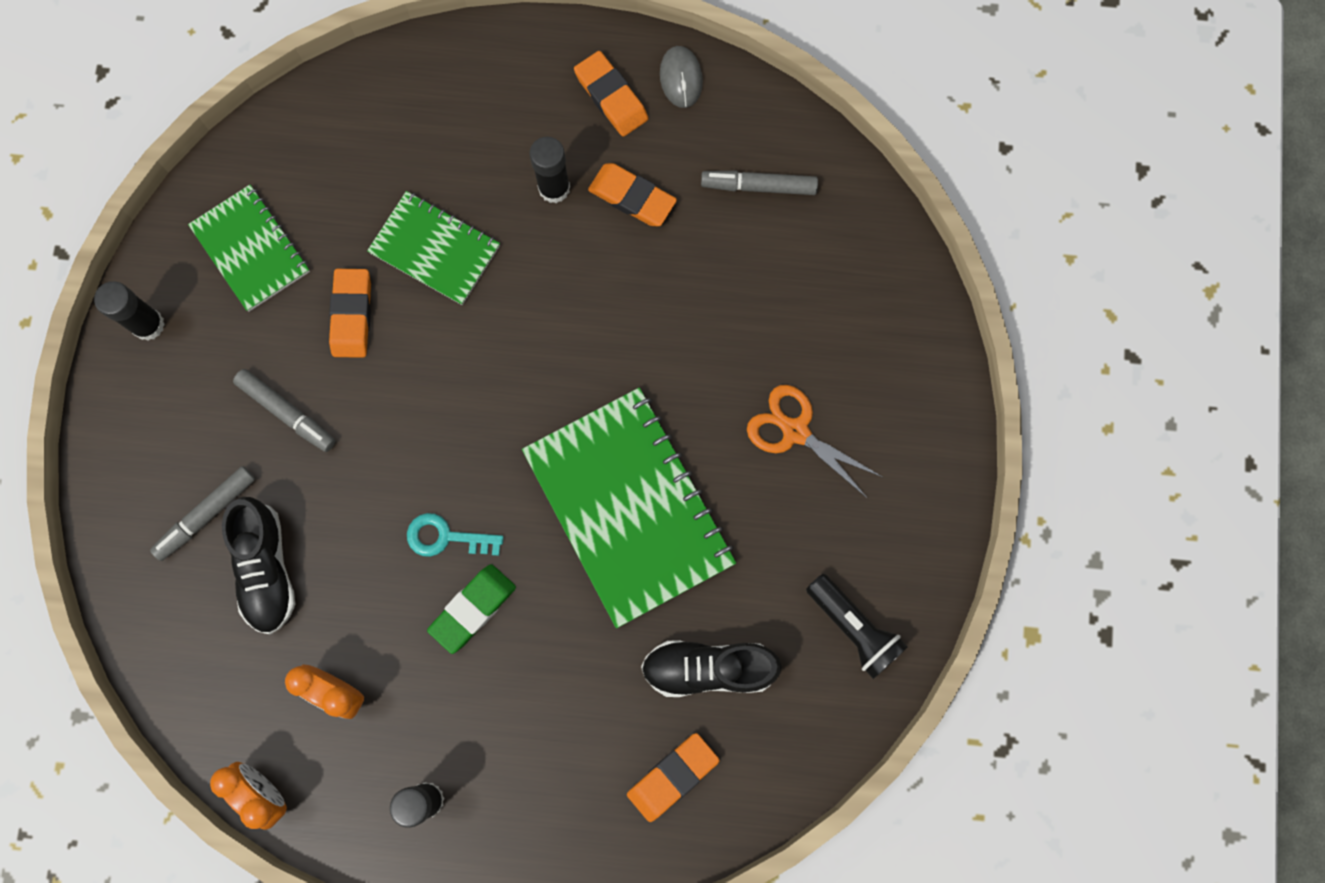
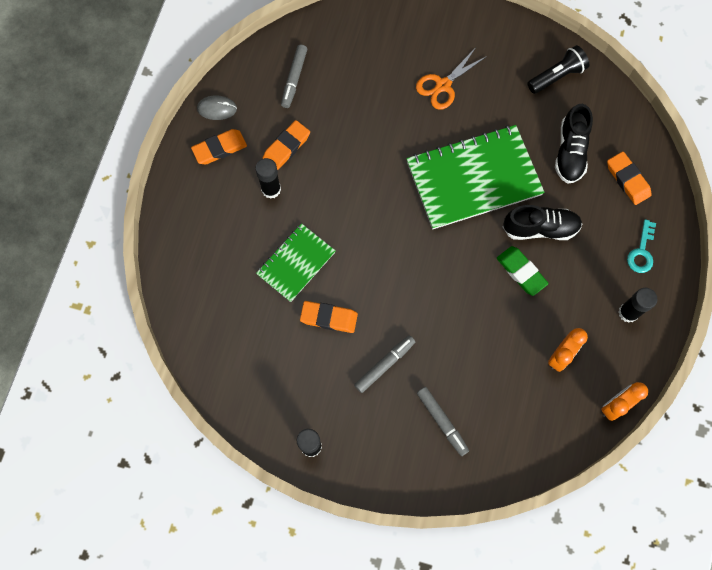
camera: 80 degrees left, 5 degrees down
(251, 249) = (273, 375): green notebook -> none
(266, 569) = (481, 389): black shoe -> black shoe (540, 228)
(446, 537) = (476, 281): turquoise key -> turquoise key (641, 251)

